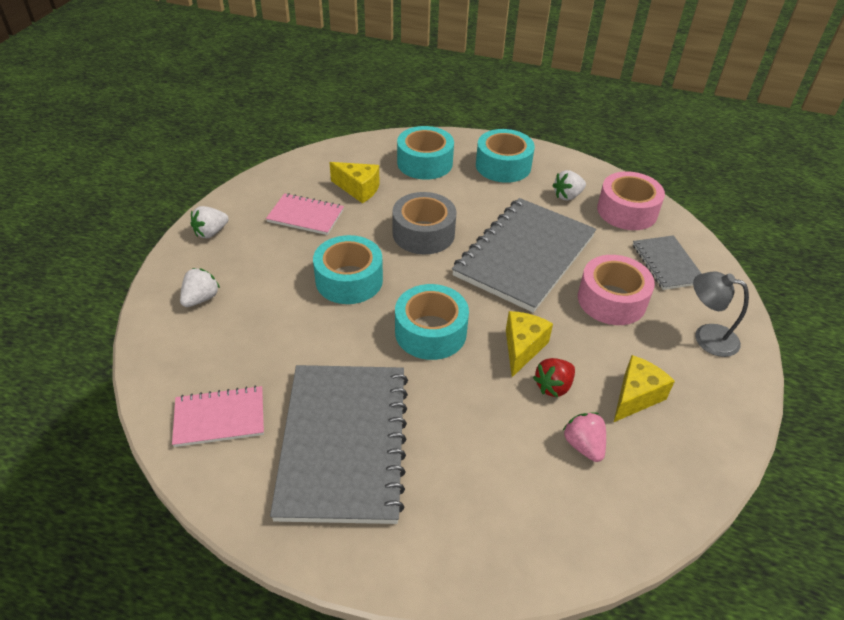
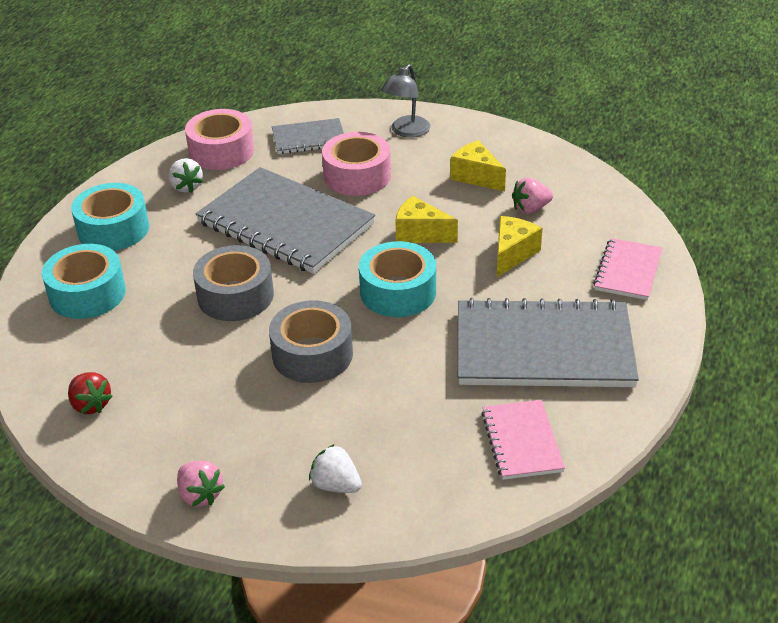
camera: 85 degrees left, 5 degrees down
(211, 232) = (200, 495): white strawberry -> pink strawberry
(305, 216) = (181, 400): pink notebook -> pink notebook (628, 271)
(349, 280) = (312, 354): turquoise tape -> grey tape
(358, 189) = (132, 353): yellow cheese -> yellow cheese (512, 254)
(553, 386) = (467, 219): red strawberry -> red strawberry (91, 405)

